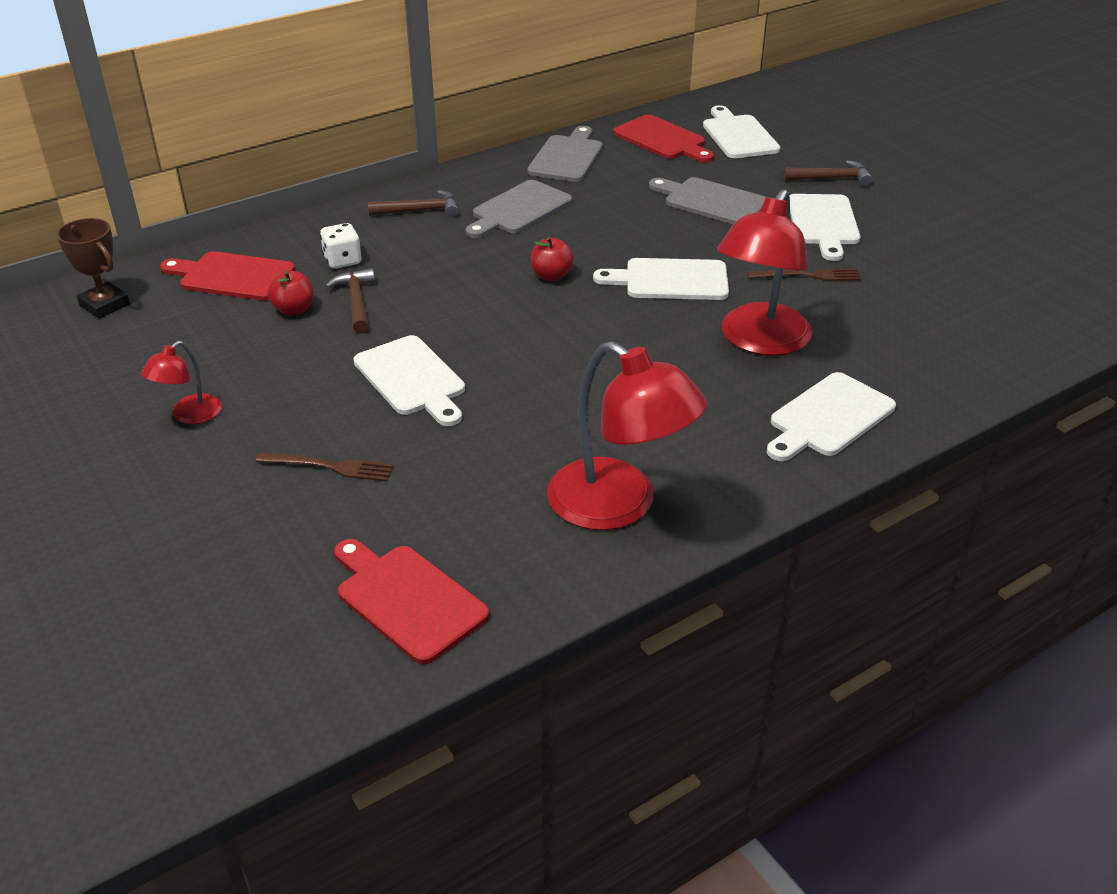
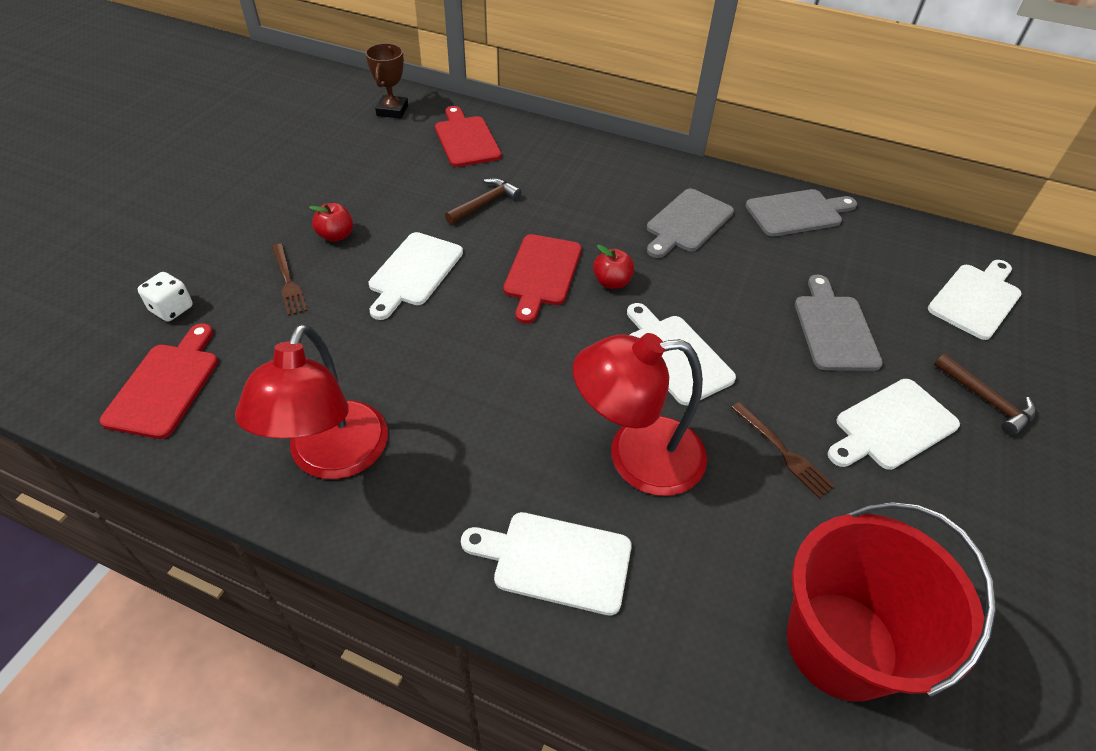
camera: 55 degrees right, 10 degrees up
(189, 415) = (304, 197): red lamp -> none
(294, 309) = (451, 181): red apple -> red apple (336, 236)
(342, 261) = (529, 174): white dice -> white dice (172, 309)
(420, 211) = (630, 177): brown hammer -> none
(518, 209) = (687, 223): grey cutting board -> grey cutting board turned 60 degrees counterclockwise
(662, 139) = (900, 254): red cutting board -> red cutting board (541, 273)
(979, 324) = (841, 644): none -> red bucket

